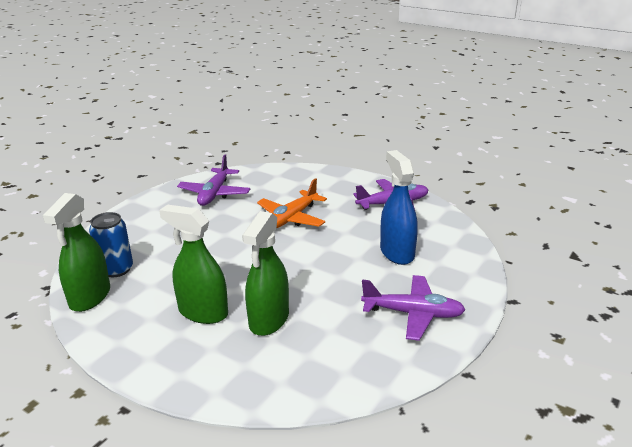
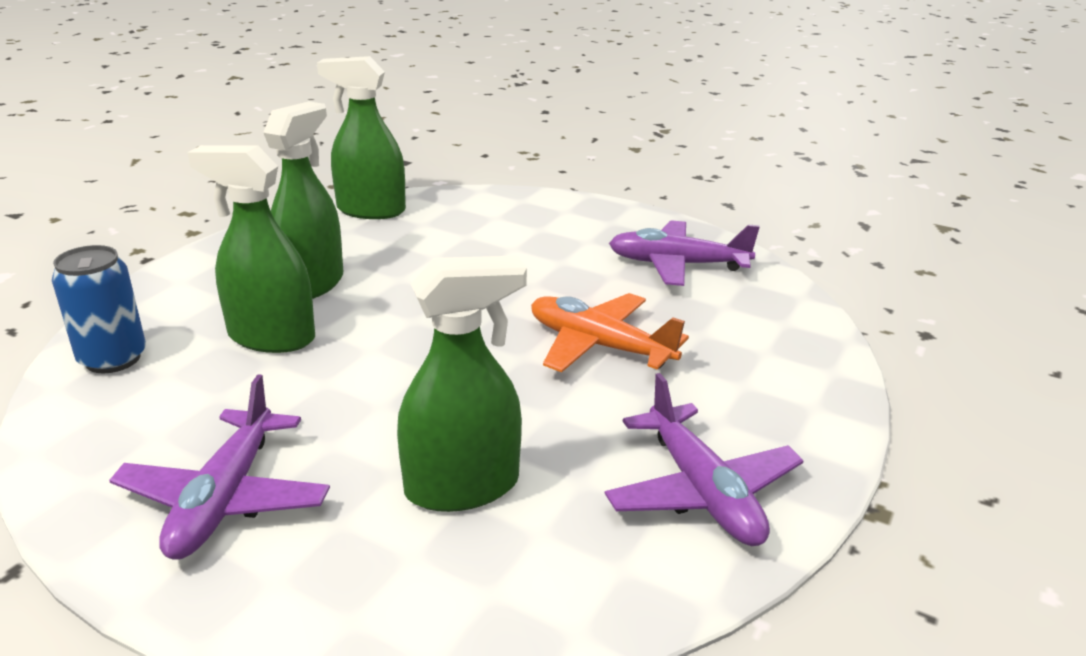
camera: 85 degrees right, 0 degrees up
(116, 269) = (433, 217): blue can -> blue can (113, 359)
(397, 252) = (462, 487): blue spray bottle -> green spray bottle

